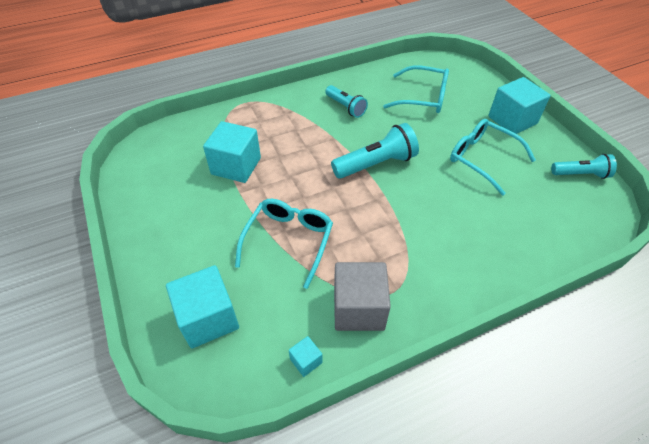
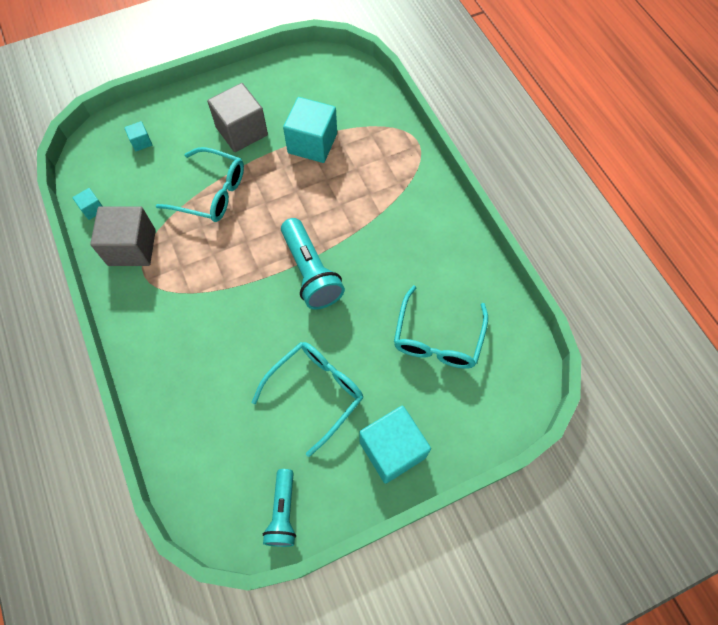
camera: 90 degrees right, 15 degrees up
(208, 318) = (141, 142): turquoise cube -> turquoise cube, size x0.45
(210, 220) = (242, 131): none -> grey cube
(346, 107) = (412, 245): turquoise flashlight -> none

